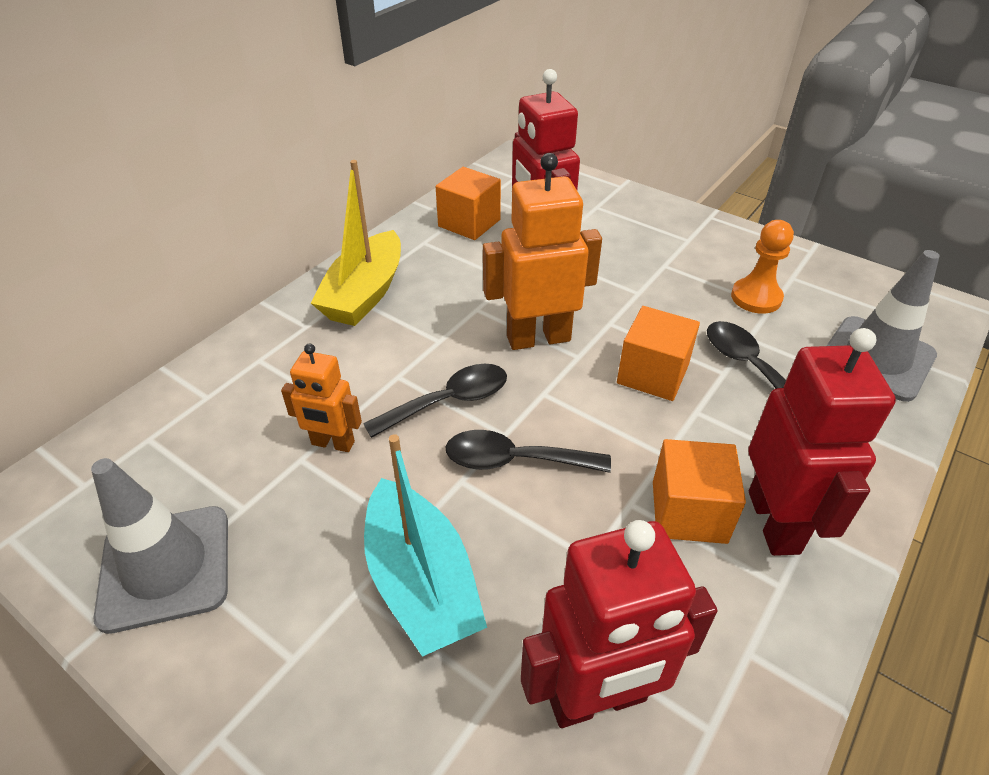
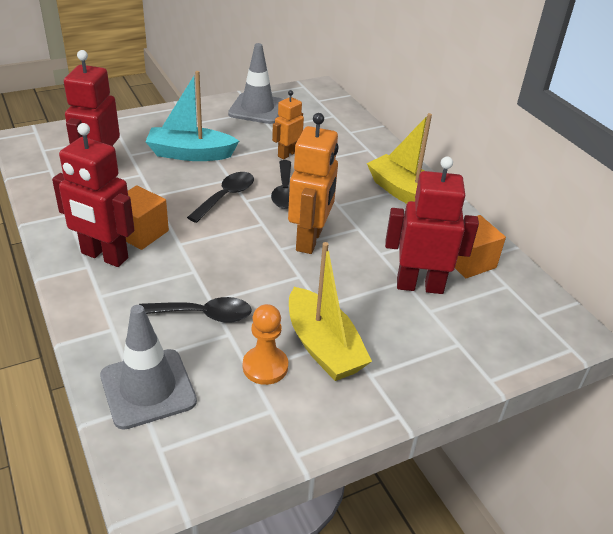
camera: 115 degrees right, 5 degrees down
(652, 374) = (238, 269): orange cube -> none
(690, 273) = (323, 347): none -> yellow boat

